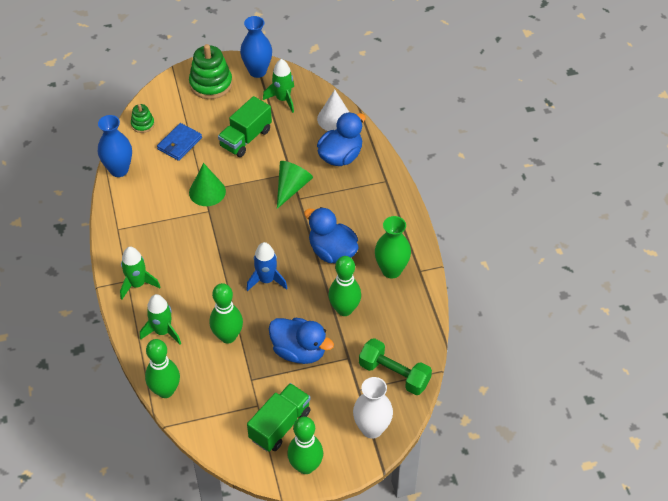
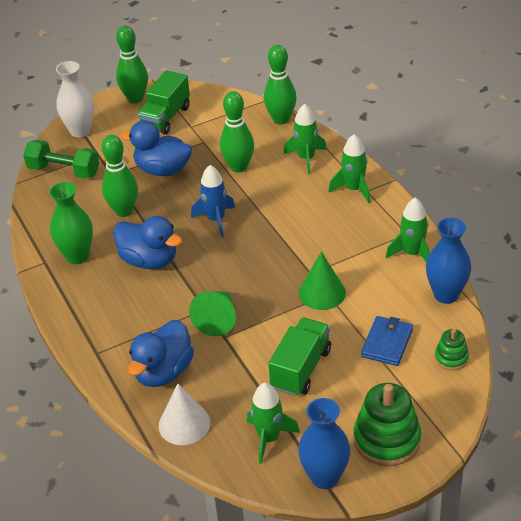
camera: 170 degrees right, 10 degrees down
(124, 209) = (412, 253): none -> green rocket

